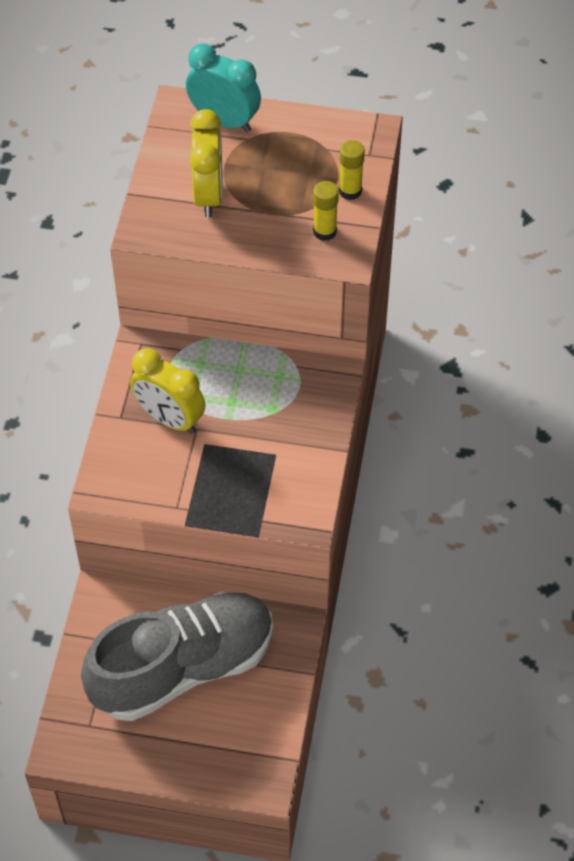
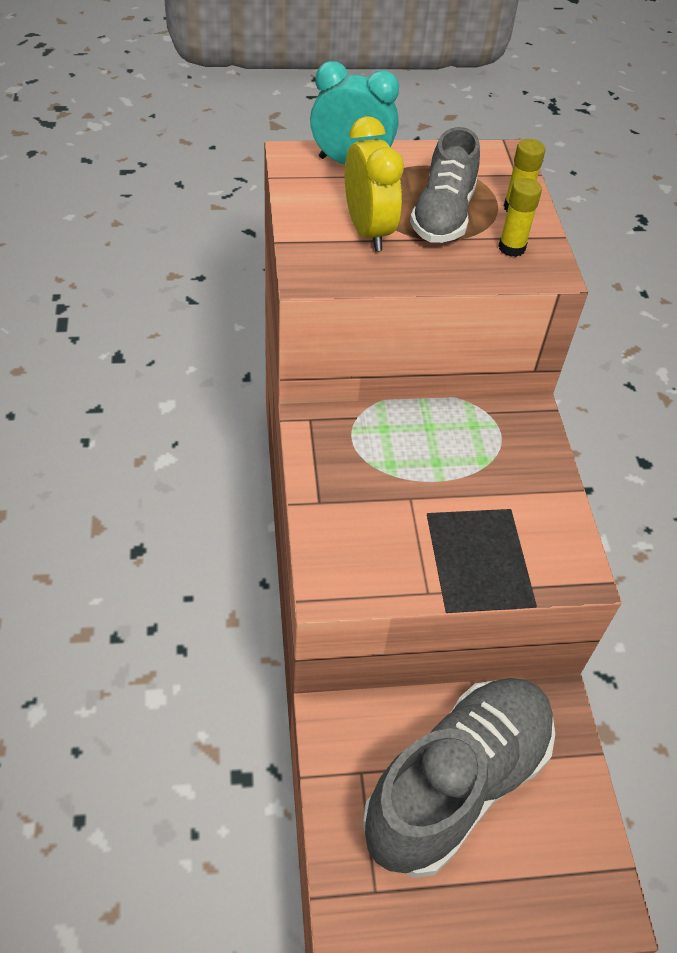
camera: 20 degrees left, 5 degrees down
(169, 419) = (376, 493): yellow clock -> none
(280, 189) = (443, 216): none -> grey shoe

